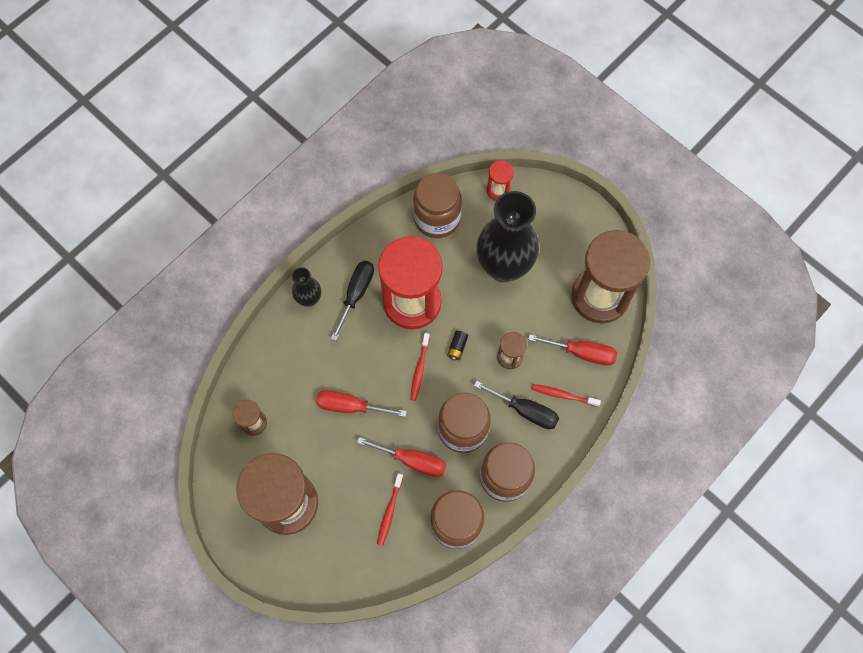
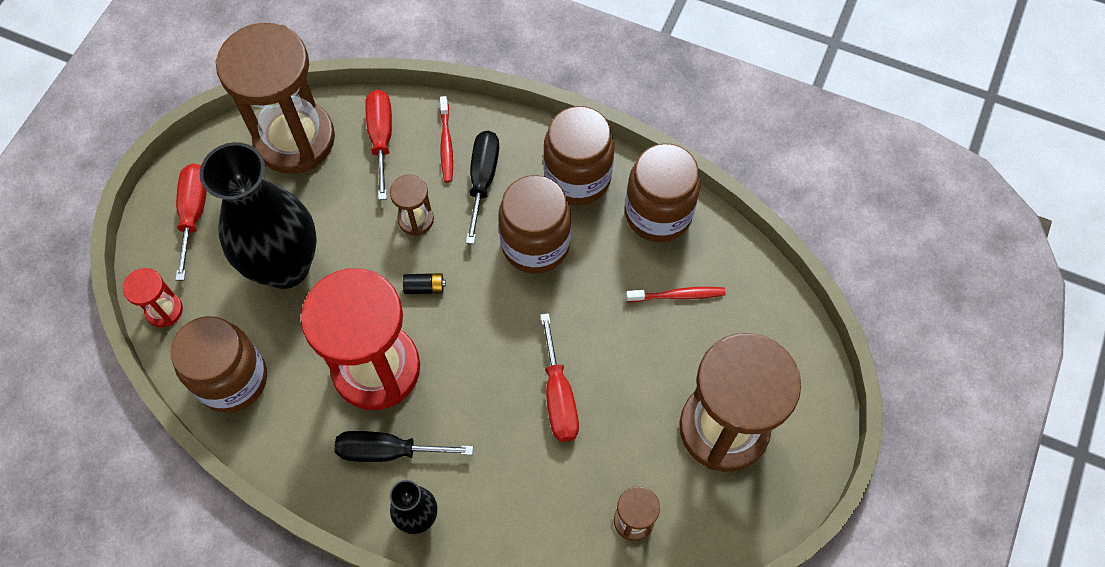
camera: 110 degrees left, 5 degrees down
(412, 461) = (601, 290): red screwdriver -> red screwdriver (194, 213)
(419, 369) = (473, 324): red toothbrush -> none

